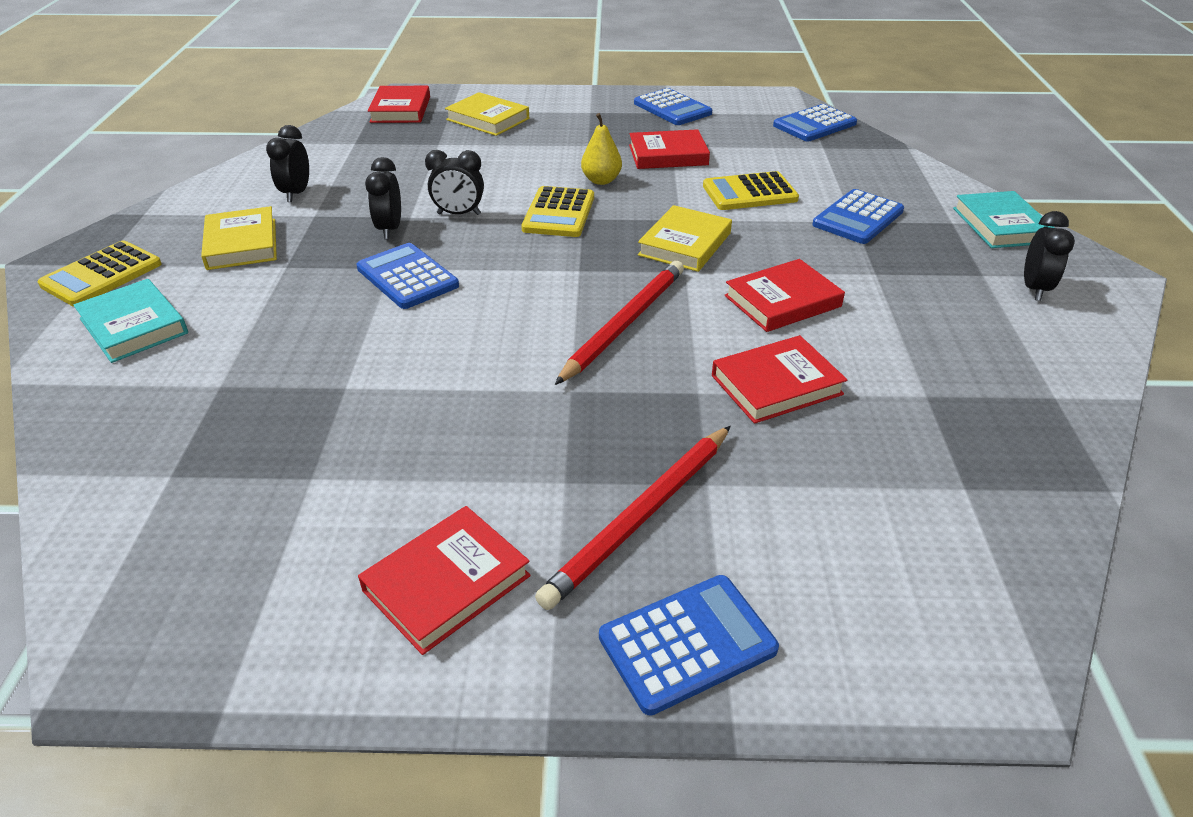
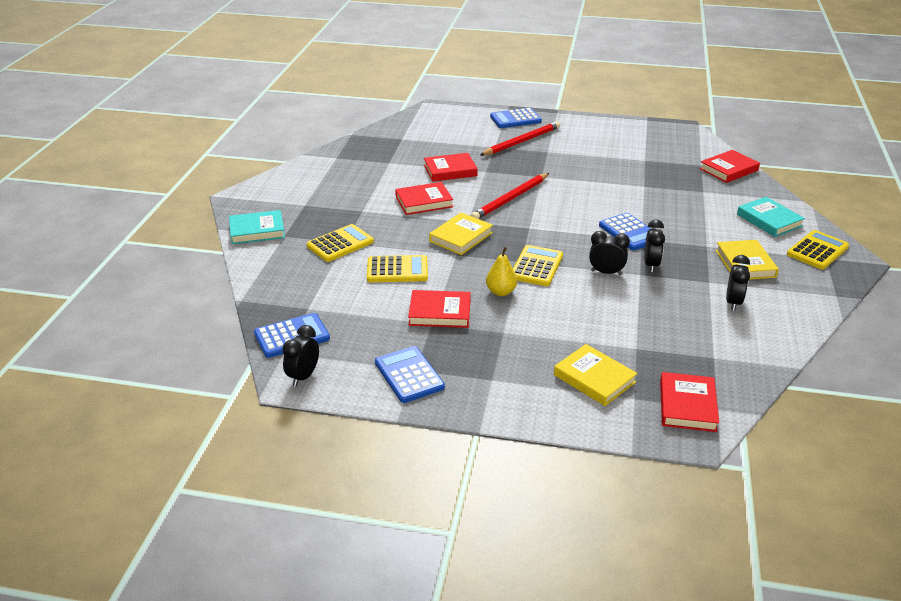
camera: 170 degrees left, 5 degrees down
(446, 583) = (588, 134): red book -> red book (728, 169)
(858, 218) = (340, 244): blue calculator -> yellow calculator
(1000, 225) = (257, 231): turquoise book -> turquoise book turned 75 degrees clockwise
(1034, 289) = (287, 196): black clock -> black clock (303, 376)

